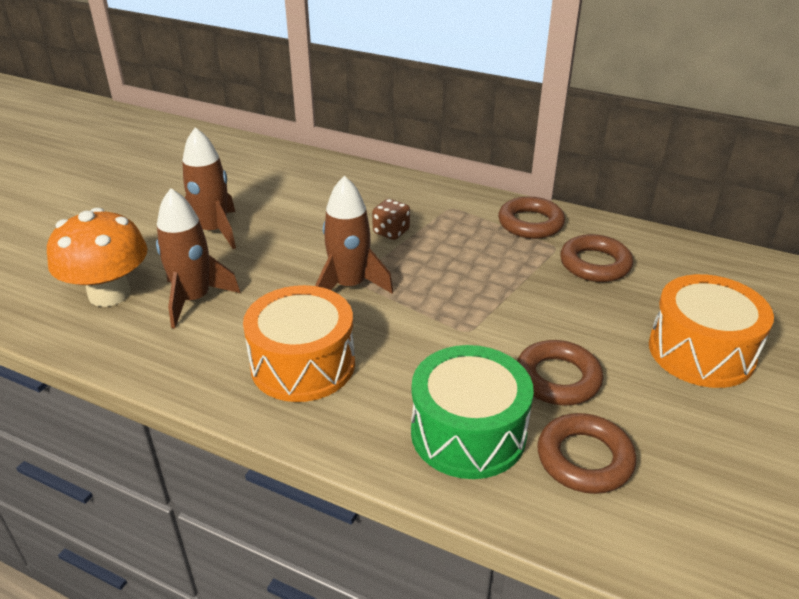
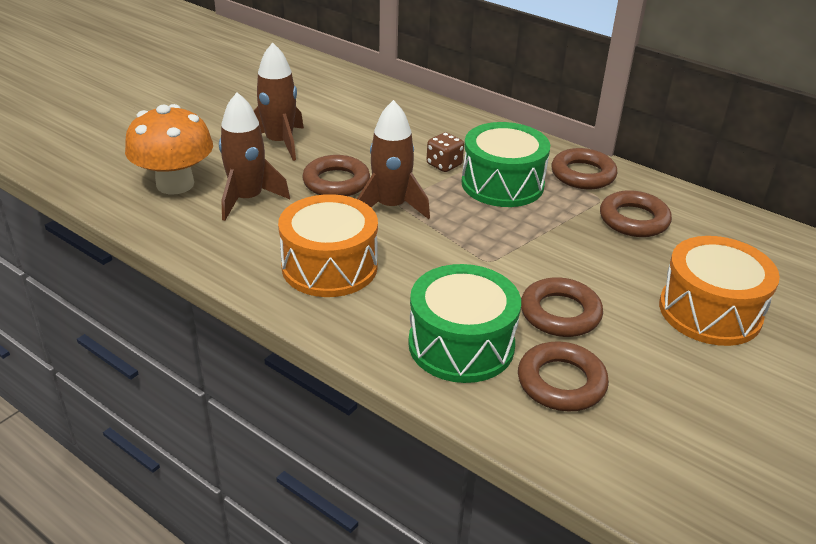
camera: 10 degrees right, 0 degrees up
(285, 266) = (336, 182): none -> brown ring
(455, 244) = (502, 184): none -> green drum

